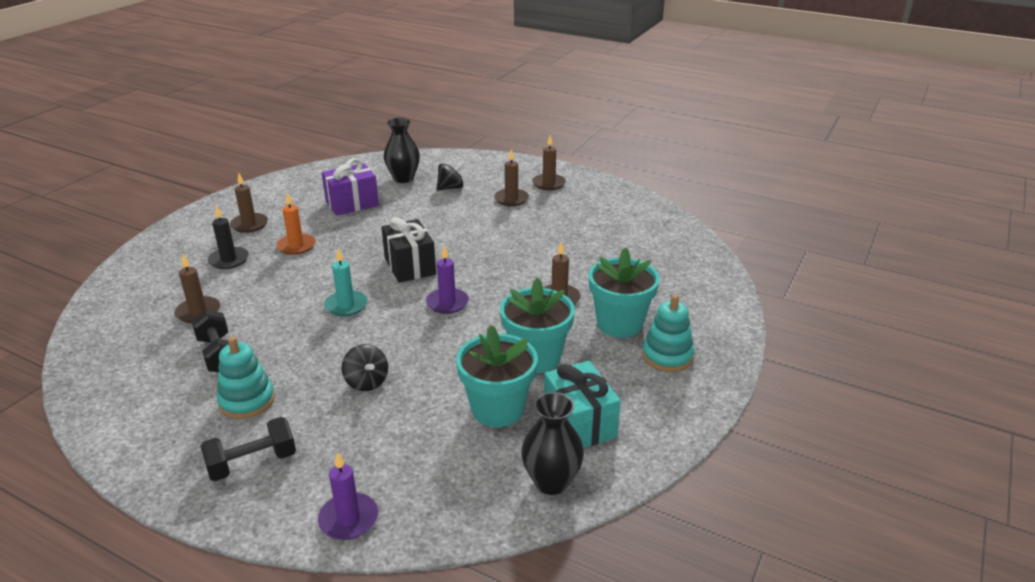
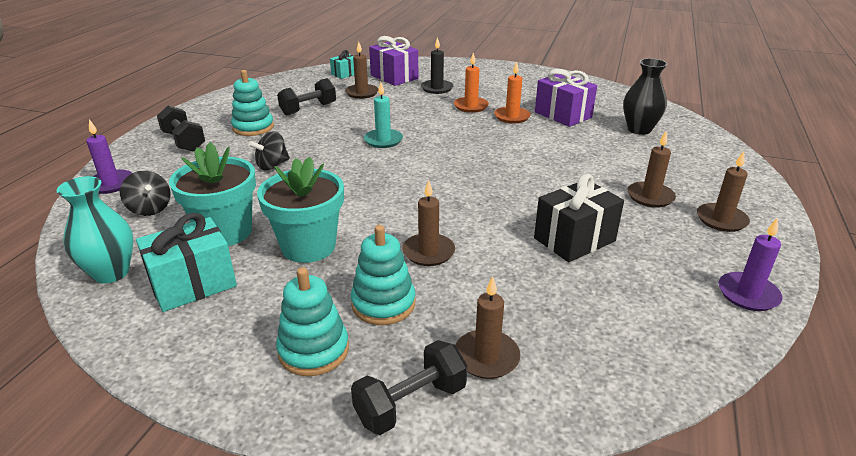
camera: 80 degrees right, 0 degrees up
(115, 322) = (345, 74): none -> turquoise gift
(164, 285) = (394, 77): none -> purple gift
(249, 224) = (495, 85): brown candle -> brown candle (486, 357)
(338, 228) = (512, 117): none -> orange candle
(410, 266) = (460, 158): black gift -> black gift (574, 239)
(447, 303) = (400, 185): purple candle -> purple candle (748, 294)
(451, 188) = (642, 157): black spinning top -> black spinning top (150, 209)
(551, 482) = (111, 273): black vase -> turquoise vase
(619, 324) = (383, 304): turquoise flower pot -> turquoise stacking toy
(714, 320) = (411, 403): none -> black dumbbell

